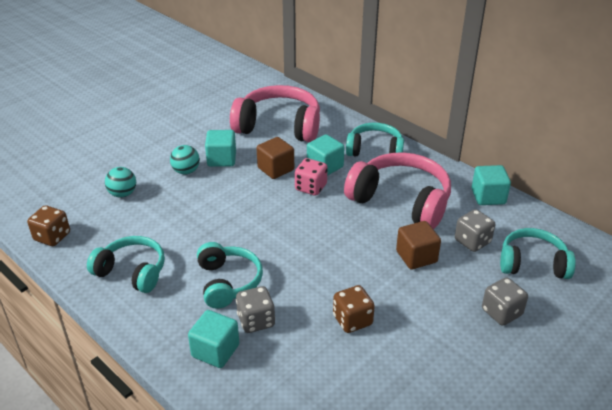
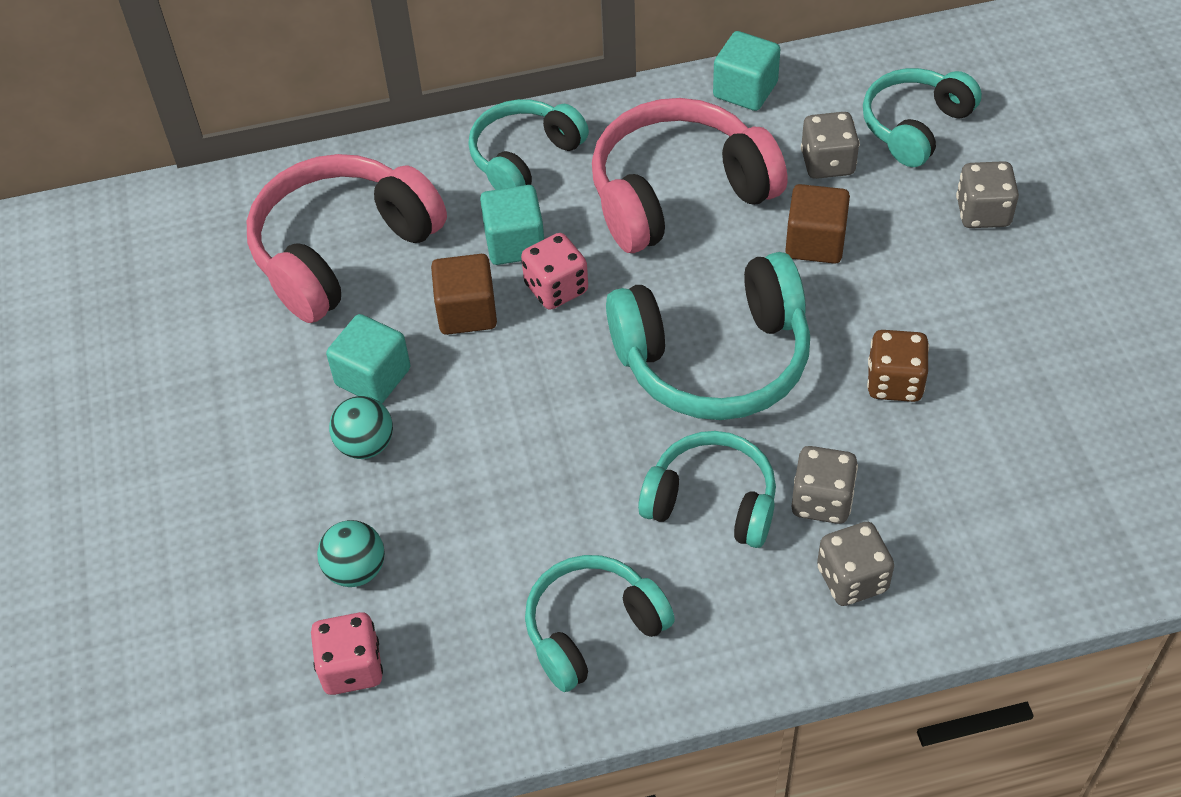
camera: 55 degrees left, 15 degrees up
(52, 237) = (401, 728): brown dice -> none
(75, 212) = (351, 667): none -> pink dice
(215, 351) = (852, 579): turquoise cube -> grey dice
(313, 250) = (714, 359): none -> turquoise headphones

